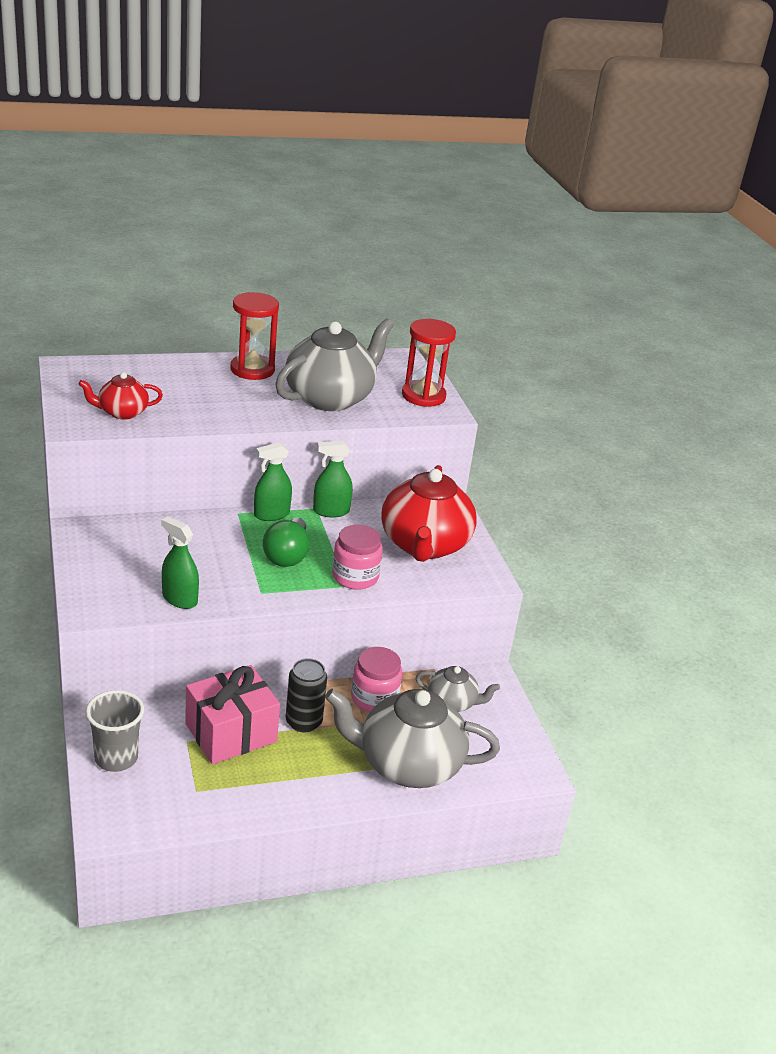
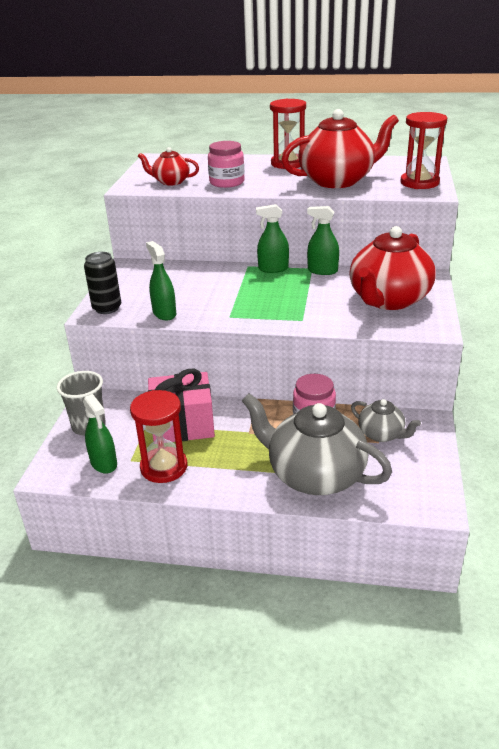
camera: 30 degrees right, 0 degrees up
(166, 801) = (104, 463): none -> green spray bottle
(240, 790) = (164, 467): none -> red hourglass
(287, 555) = (267, 295): green light bulb -> none
(303, 722) = (244, 426): black can -> black can (107, 308)
(330, 398) = (337, 180): grey teapot -> red teapot
(355, 576) = (313, 314): pink jar -> pink jar (227, 182)

